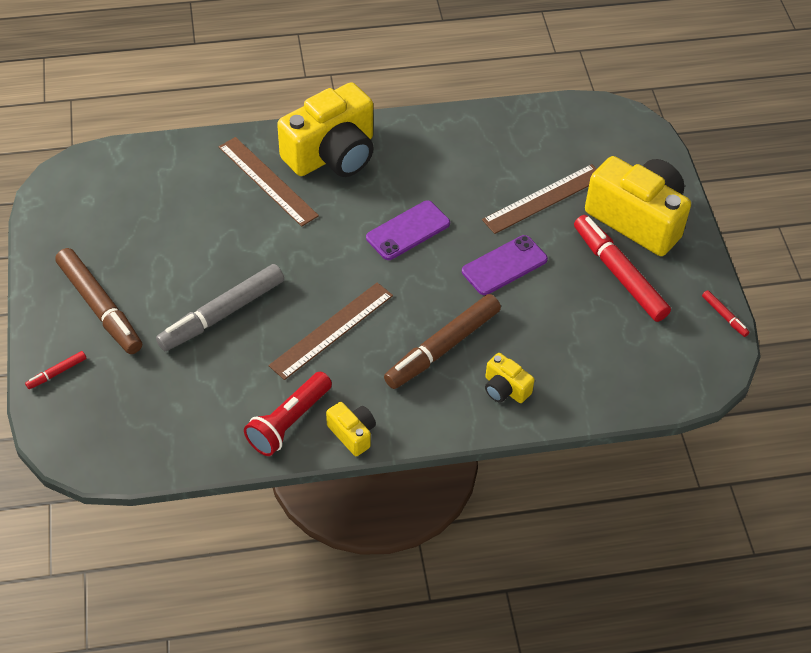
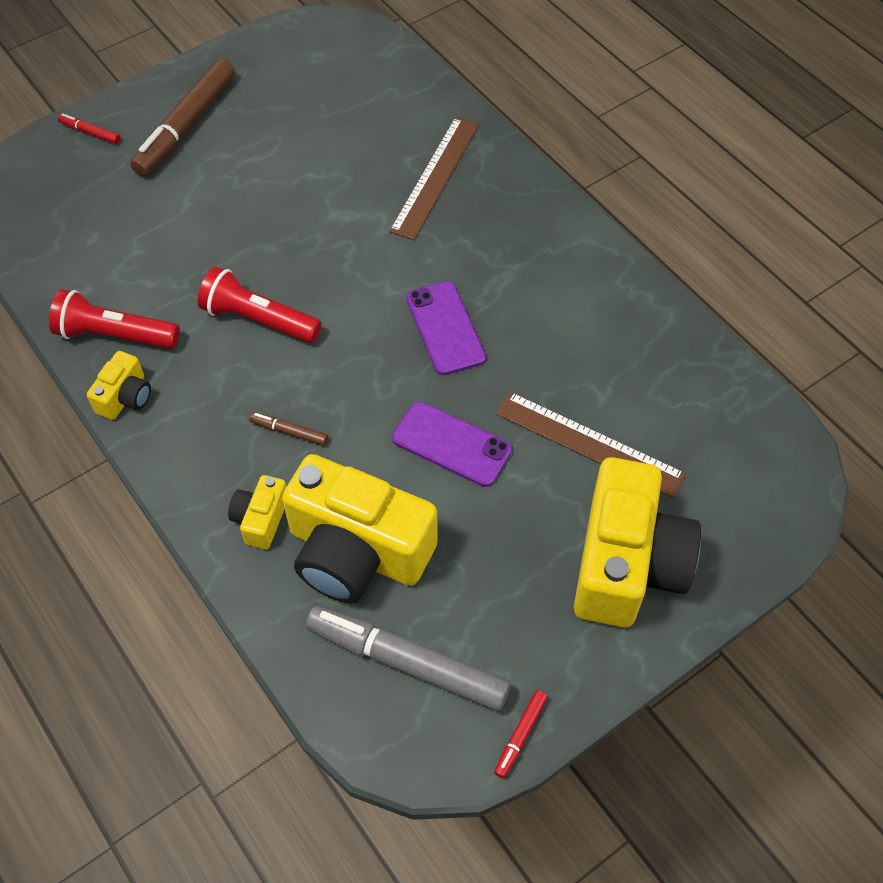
camera: 65 degrees right, 5 degrees up
(222, 314) = (229, 220): grey marker -> grey marker (407, 663)
(332, 154) = (514, 213): yellow camera -> yellow camera (357, 551)
(332, 330) = (258, 319): brown ruler -> red flashlight
(408, 231) = (445, 328): purple phone -> purple phone turned 45 degrees clockwise
(442, 348) = (289, 432): brown marker -> brown marker, size x0.43
(619, 274) = (516, 576): red marker -> none

